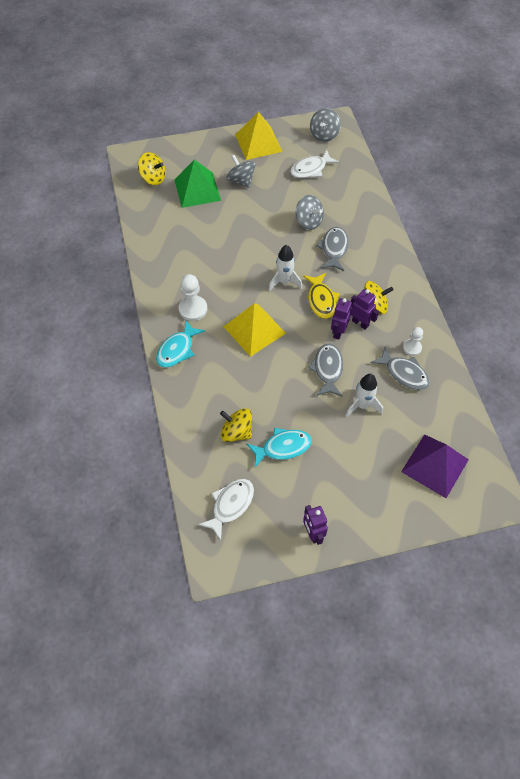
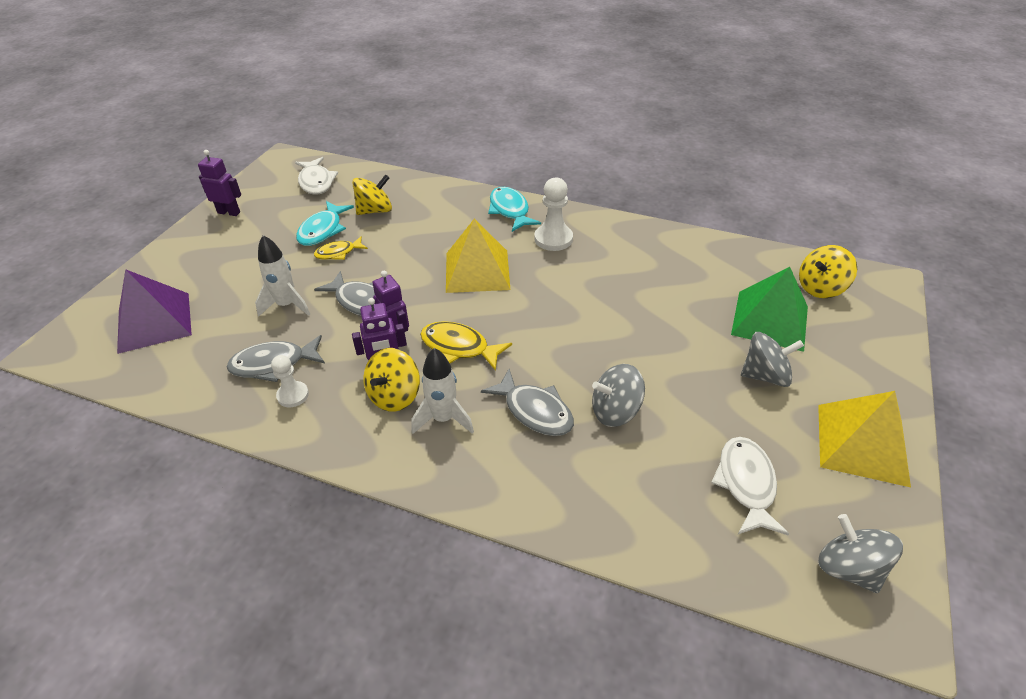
camera: 125 degrees right, 15 degrees down
(284, 282) = (523, 328): white rocket -> white rocket (443, 419)
(297, 417) = (338, 253): none -> yellow fish

